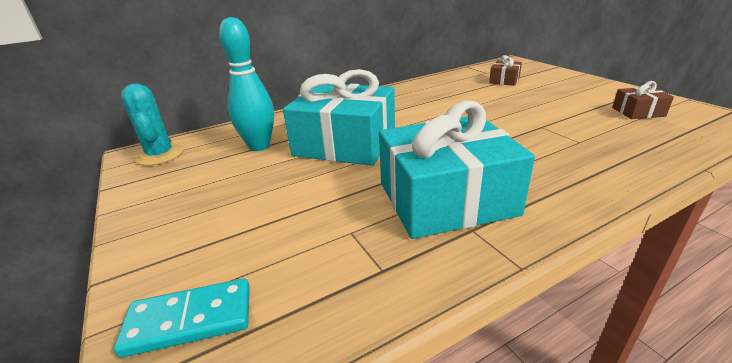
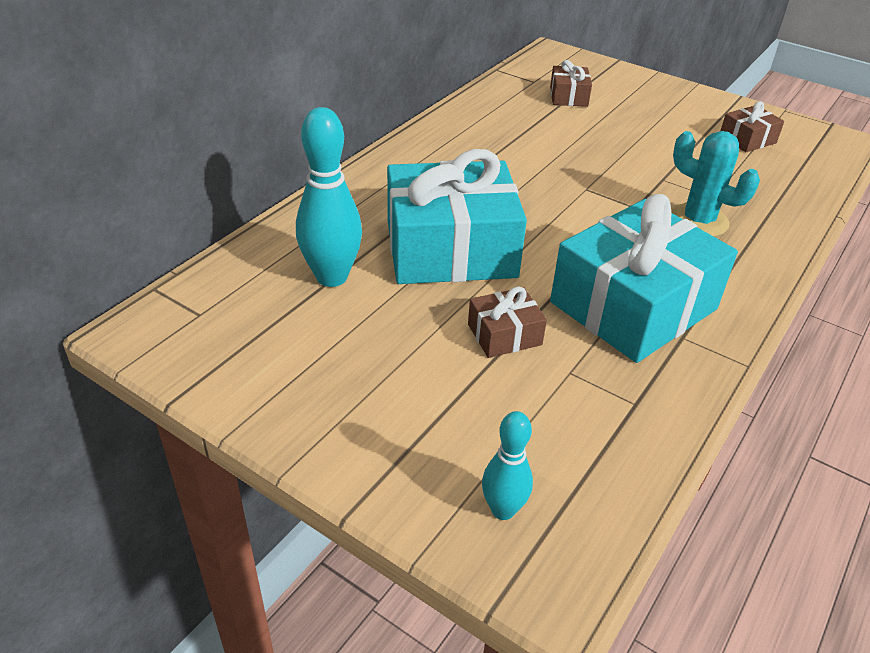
camera: 30 degrees left, 10 degrees up
(160, 155) = (187, 325): turquoise cactus -> turquoise cactus (698, 221)
(190, 320) = (503, 510): turquoise domino -> turquoise bowling pin
(328, 196) = (504, 334): none -> brown gift

